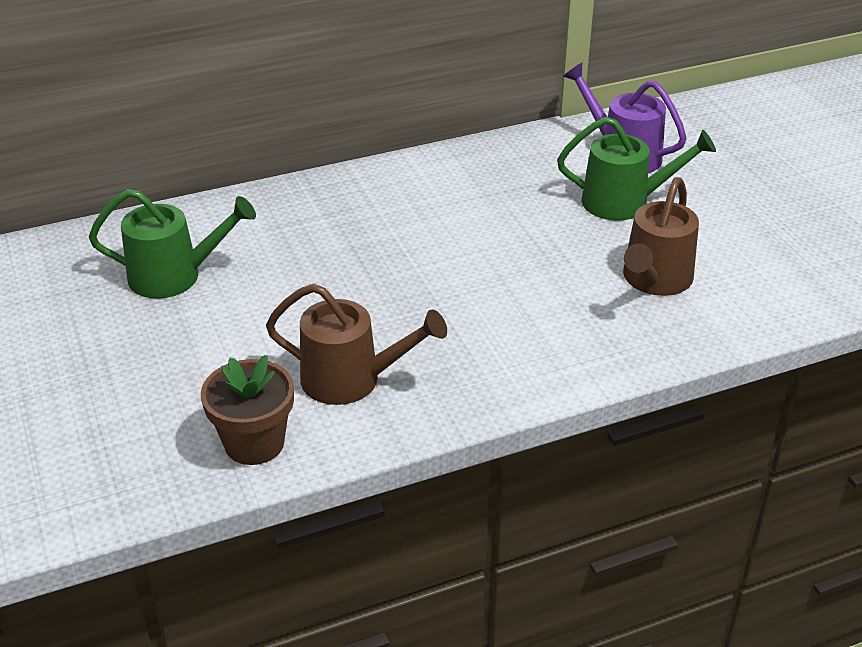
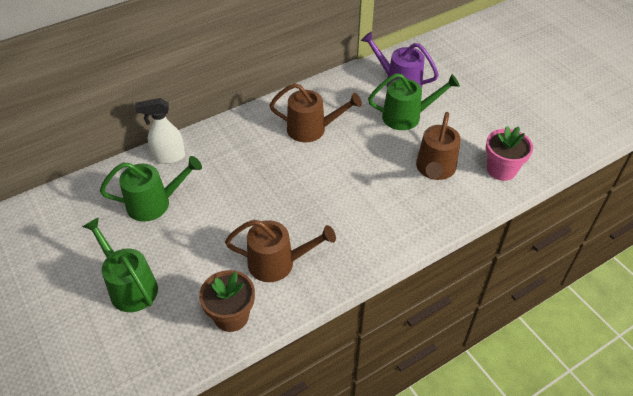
camera: 10 degrees left, 10 degrees up
(103, 382) = (130, 286): none -> green watering can
(215, 217) = (168, 157): none -> white spray bottle
(458, 203) = (312, 129): none -> brown watering can
(772, 293) = (501, 169): none -> pink flower pot

